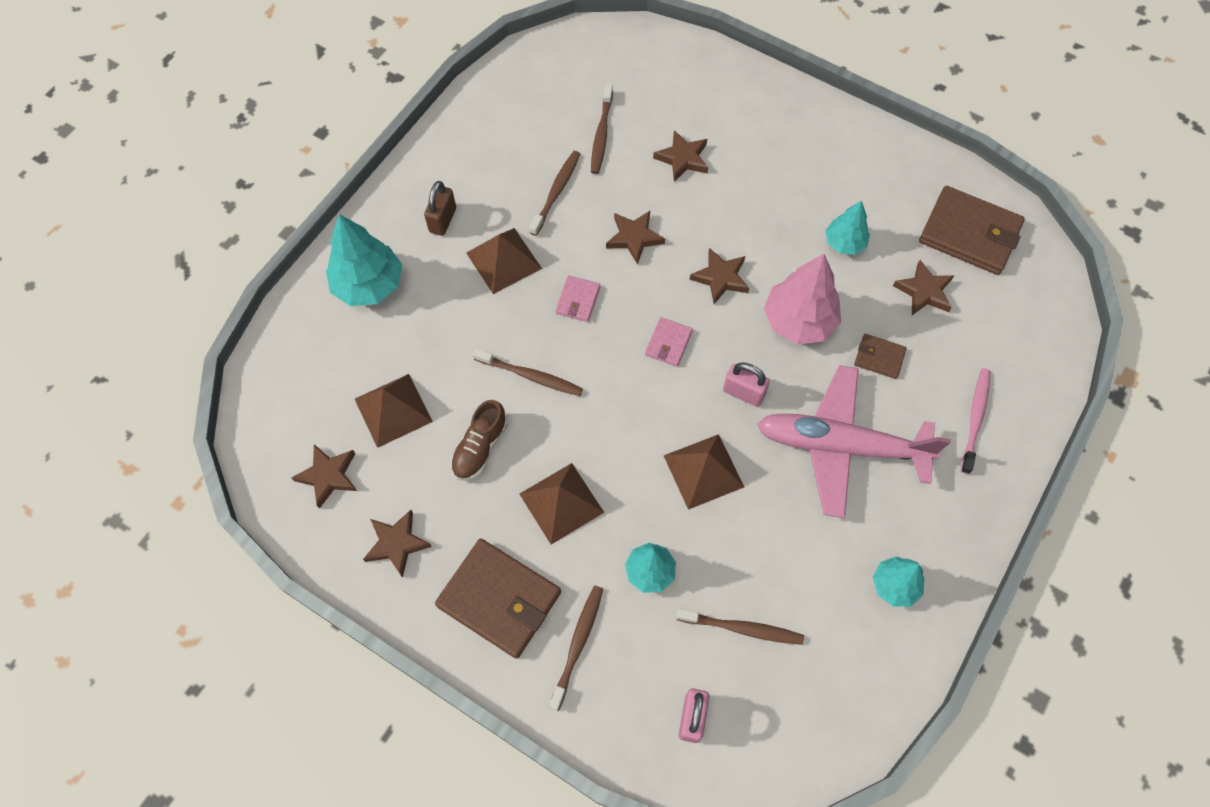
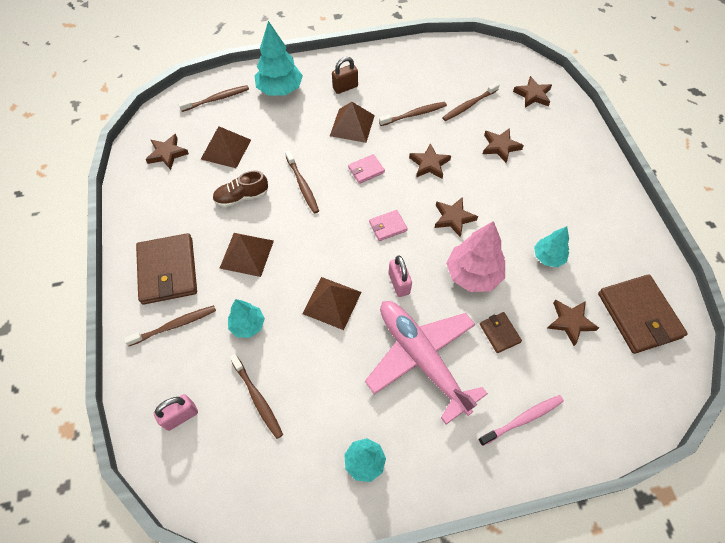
camera: 45 degrees right, 5 degrees down
(304, 359) = (217, 99): none -> brown toothbrush
(397, 543) = (158, 206): brown star -> brown star (533, 95)

